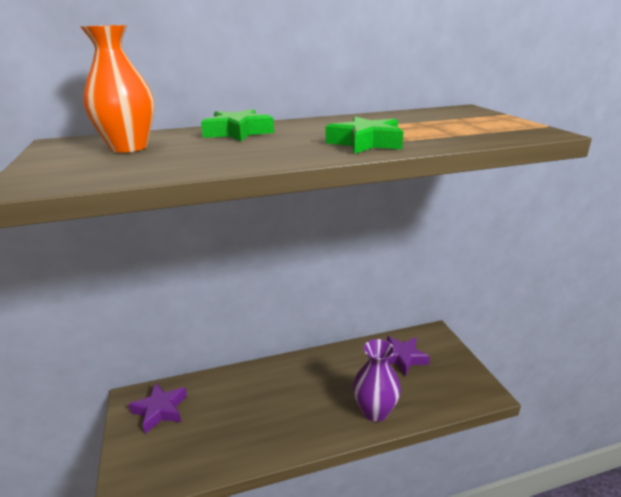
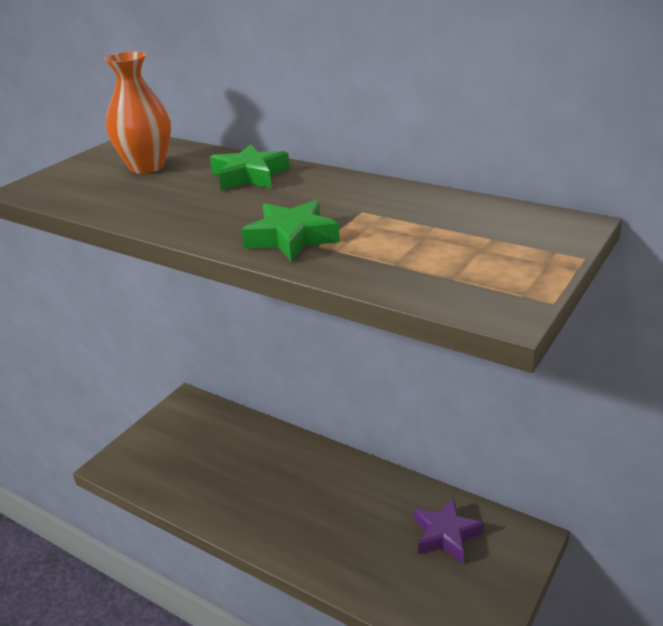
camera: 50 degrees right, 5 degrees up
(160, 410) = (191, 424): purple star -> none
(375, 411) = (337, 560): purple vase -> none

